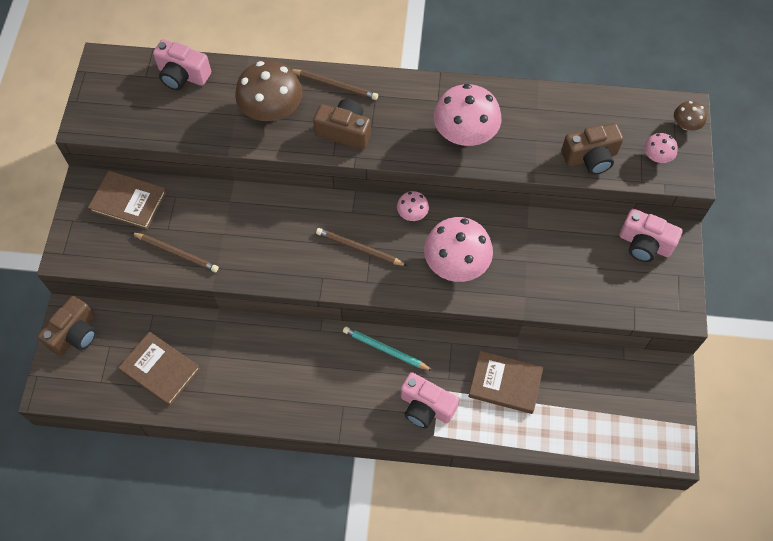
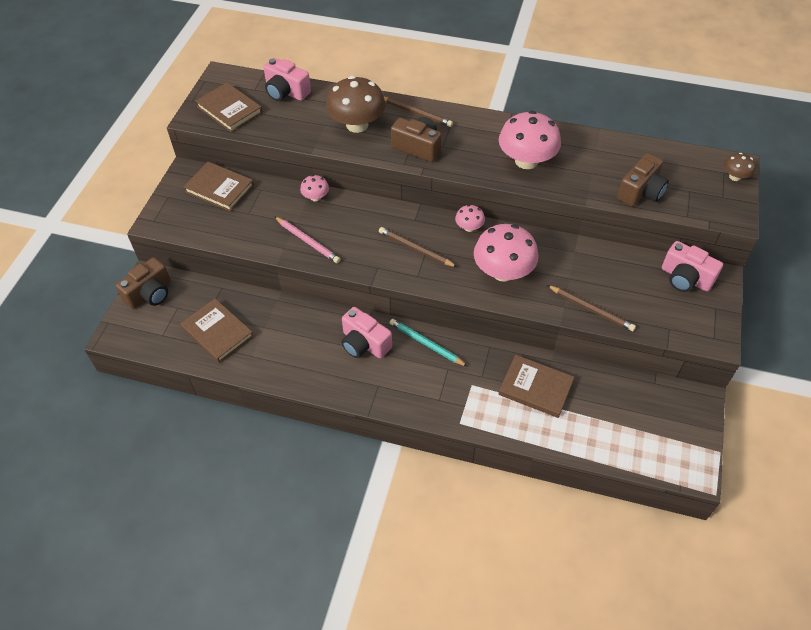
camera: 10 degrees right, 10 degrees down
(123, 108) = (229, 110): none -> brown book
(176, 253) = (251, 232): brown pencil -> brown pencil (591, 309)
(240, 256) = (307, 241): none -> pink pencil
(426, 407) = (456, 397): pink camera -> pink camera (364, 343)
(590, 157) = (640, 192): brown camera -> brown camera turned 45 degrees counterclockwise
(657, 156) = (704, 198): pink mushroom -> pink mushroom (315, 197)

